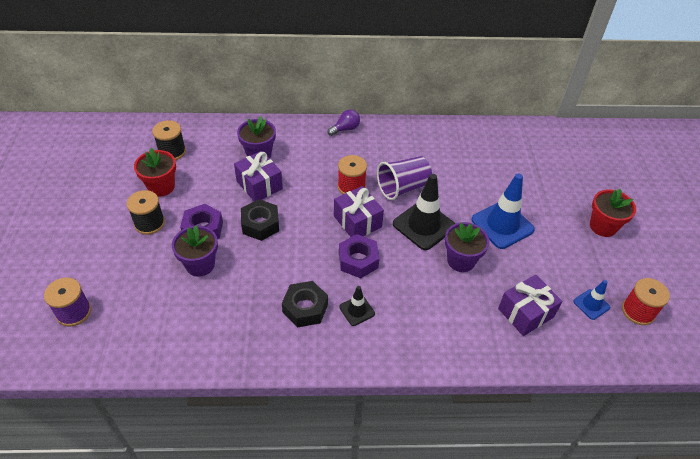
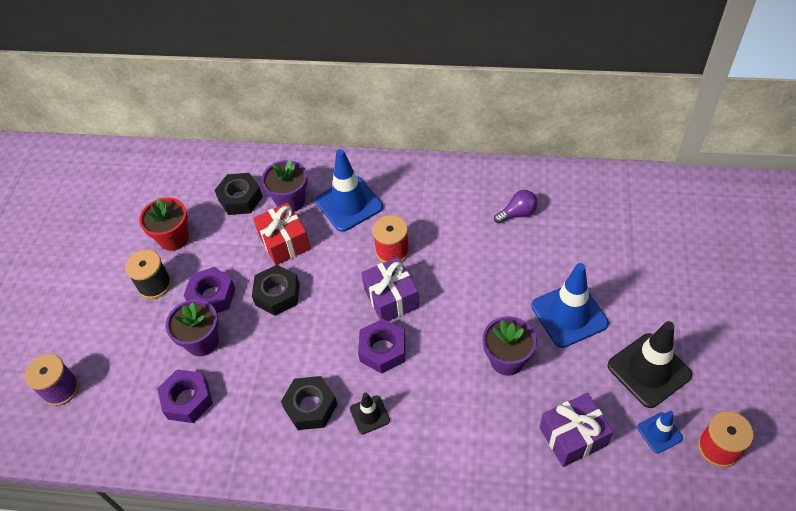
camera: 15 degrees right, 5 degrees up
(172, 152) = (192, 192): black spool -> none
(194, 311) = (188, 400): none -> purple nut
(215, 154) = (240, 198): none -> black nut
(259, 185) = (284, 242): purple gift -> red gift
(309, 154) = (349, 204): none -> blue traffic cone
(345, 129) = (399, 170): purple light bulb -> purple light bulb (517, 213)
(403, 188) = (455, 256): purple cup -> none
(423, 225) = (470, 309): black traffic cone -> black traffic cone (649, 370)
(603, 226) = (700, 326): red flower pot -> none

